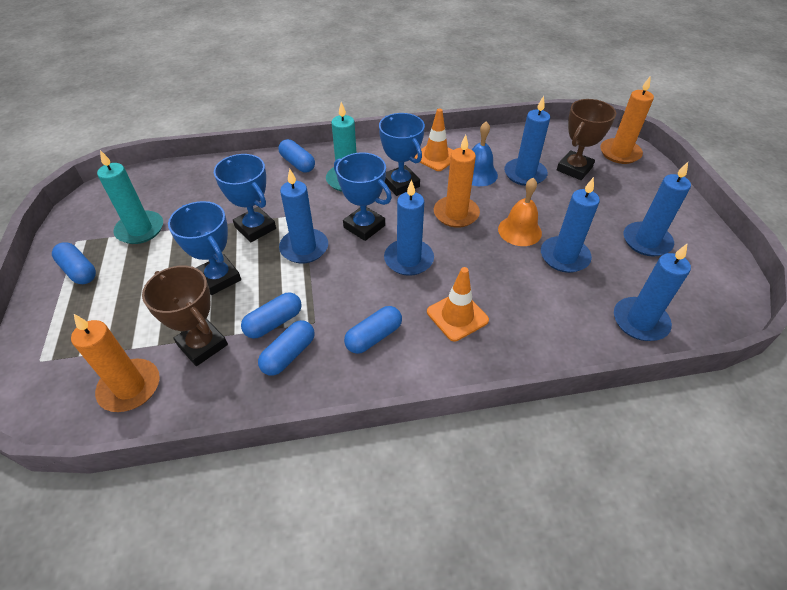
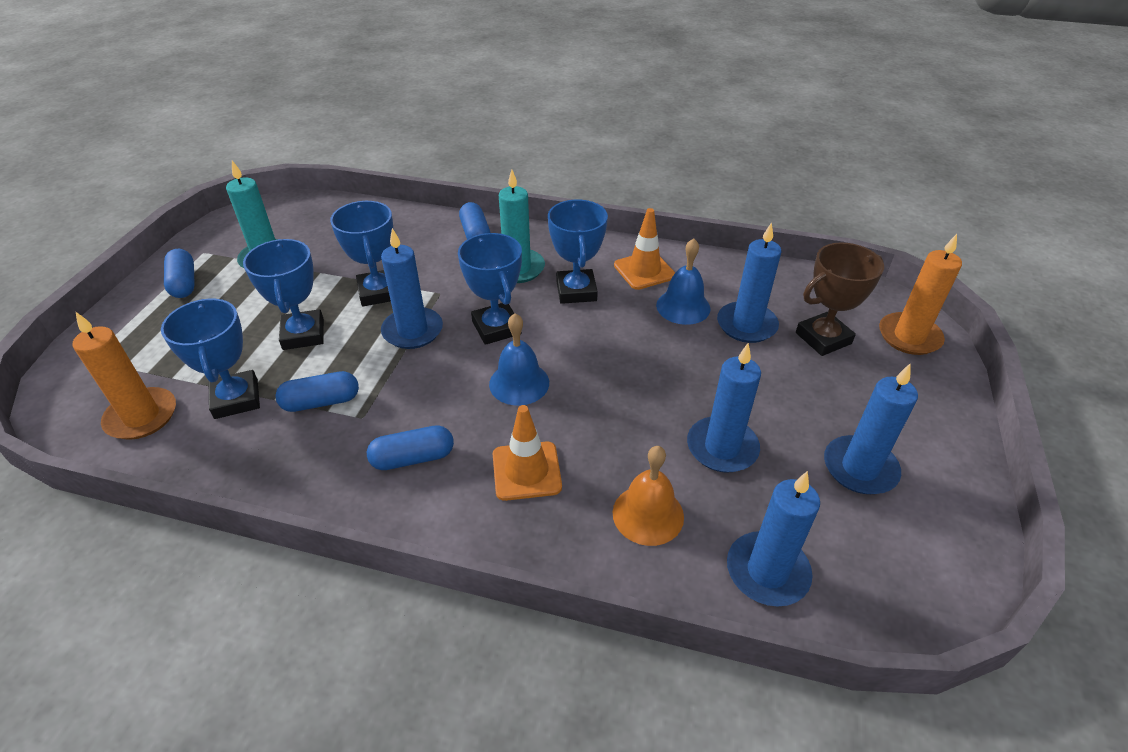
camera: 25 degrees right, 5 degrees down
(202, 345) = (236, 399): brown trophy -> blue trophy
(289, 354) = (310, 442): blue capsule -> none
(408, 259) = (519, 383): blue candle -> blue bell
(456, 214) = (617, 347): orange candle -> none
(519, 231) = (685, 394): orange bell -> orange bell (648, 514)

